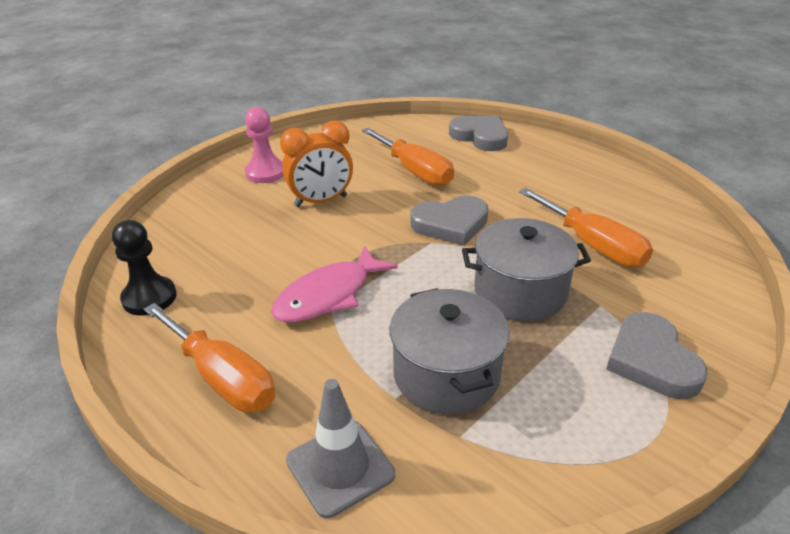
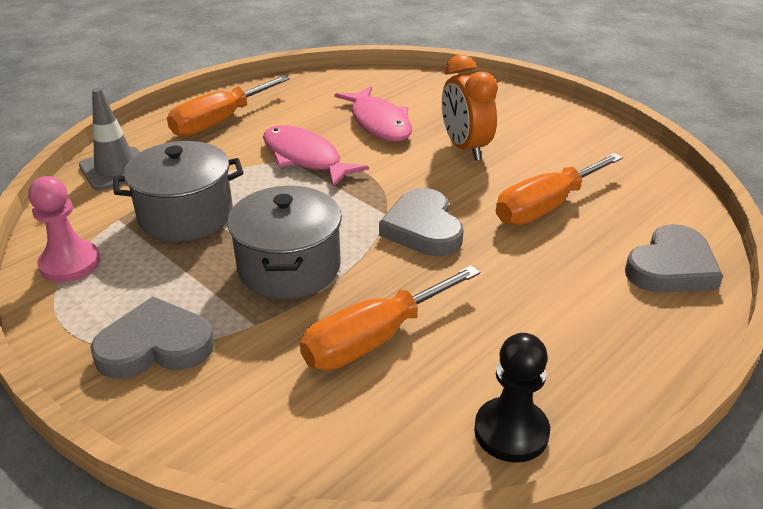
camera: 90 degrees right, 0 degrees up
(149, 298) = (316, 86): black pawn -> black pawn (511, 432)
(259, 249) = (379, 123): none -> pink fish
(265, 173) = (520, 115): pink pawn -> pink pawn (70, 263)

